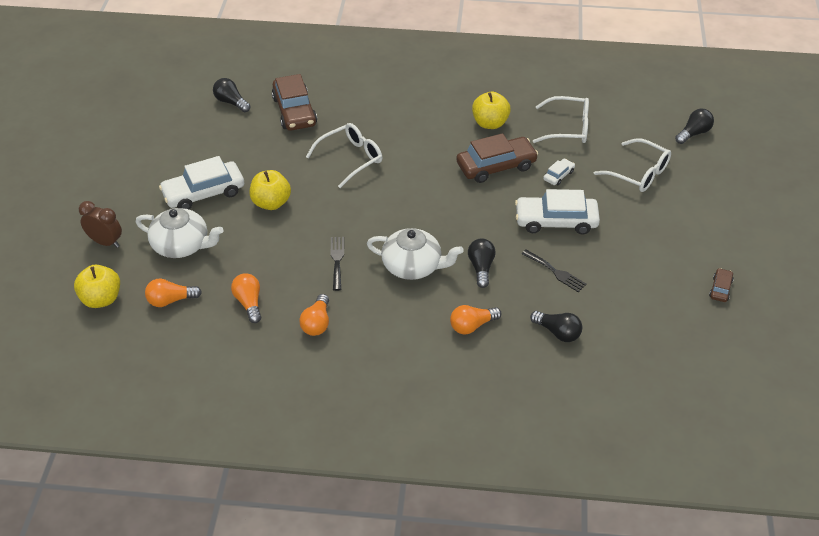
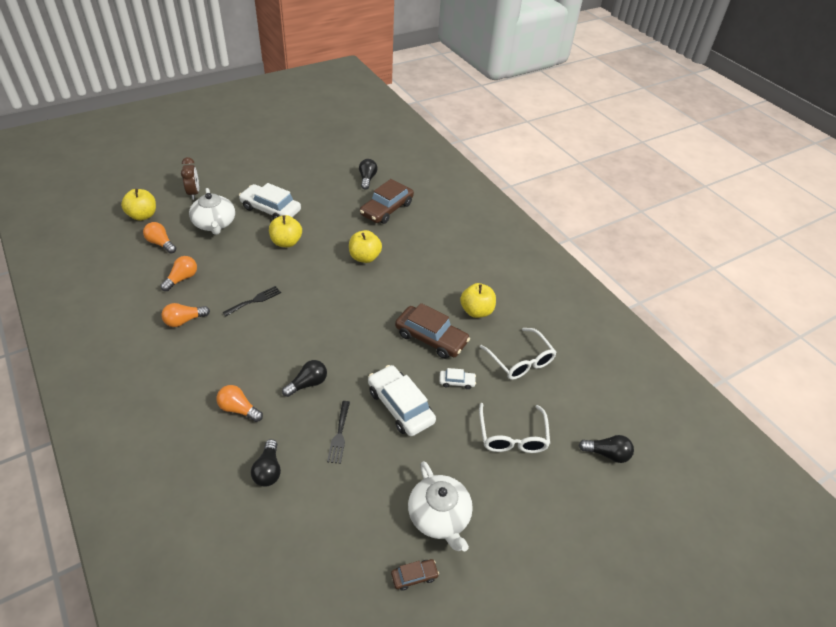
camera: 50 degrees right, 0 degrees up
(351, 159) = (365, 257): white glasses -> yellow apple
(413, 266) = (279, 343): white teapot -> white teapot (439, 516)

